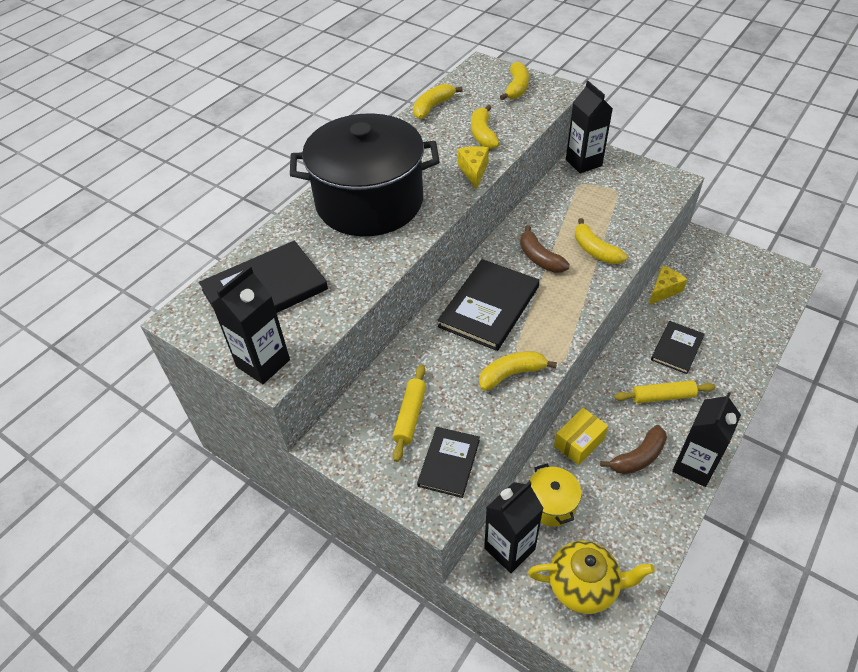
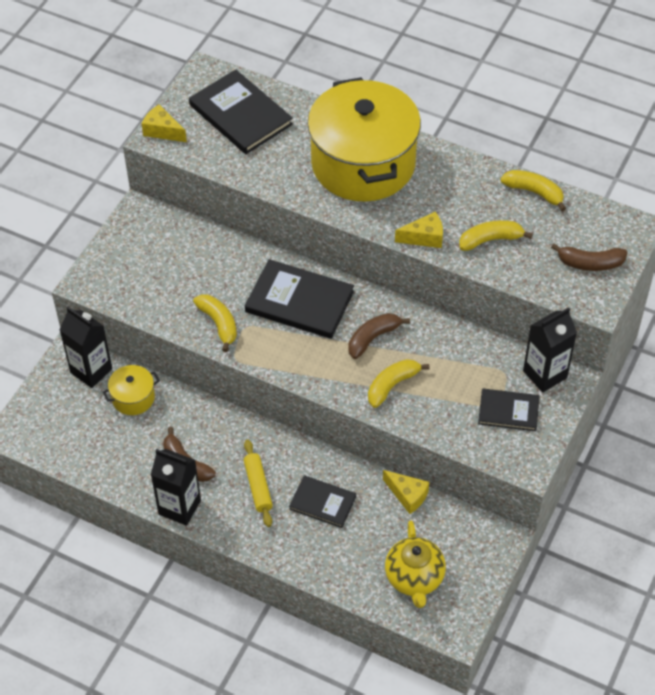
camera: 80 degrees right, 5 degrees up
(263, 363) = (162, 131): black carton -> yellow cheese
(369, 202) = (363, 164): black pot -> yellow pot
(410, 416) = (168, 258): yellow rolling pin -> none
(449, 463) = (125, 288): black book -> black book (508, 411)
(516, 88) = (590, 263): yellow banana -> brown banana
(579, 442) = (198, 417): yellow box -> none
(584, 586) = (61, 422): yellow teapot -> yellow teapot (414, 578)

